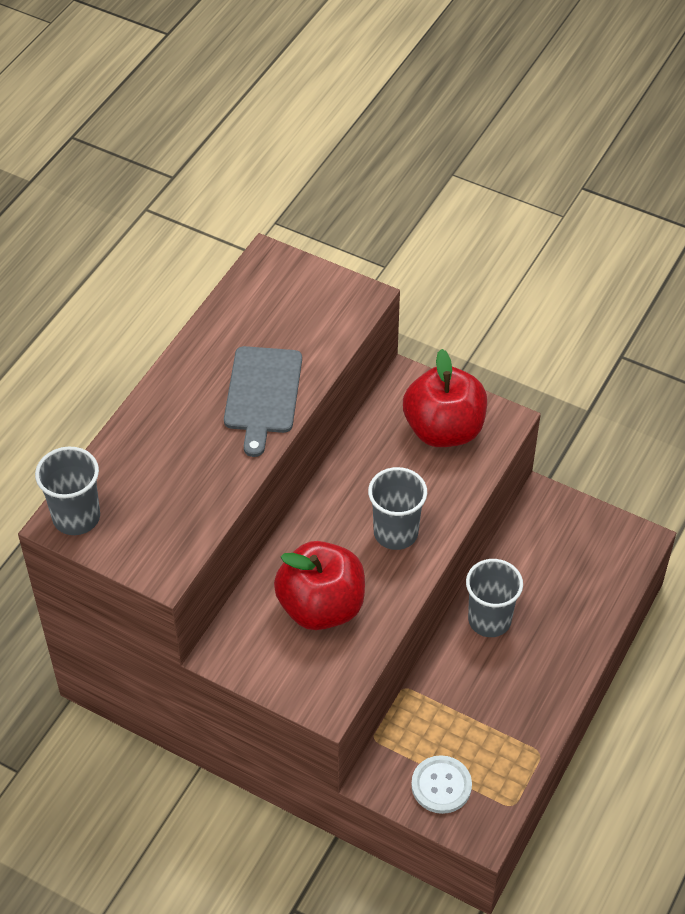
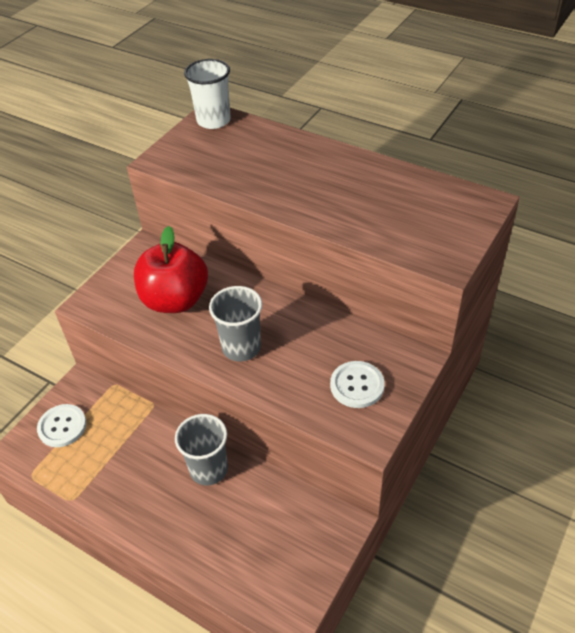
camera: 95 degrees right, 5 degrees down
(76, 517) = (213, 120): grey cup -> white cup
(263, 394) = (325, 203): grey cutting board -> none
(444, 430) = (357, 385): red apple -> white button

